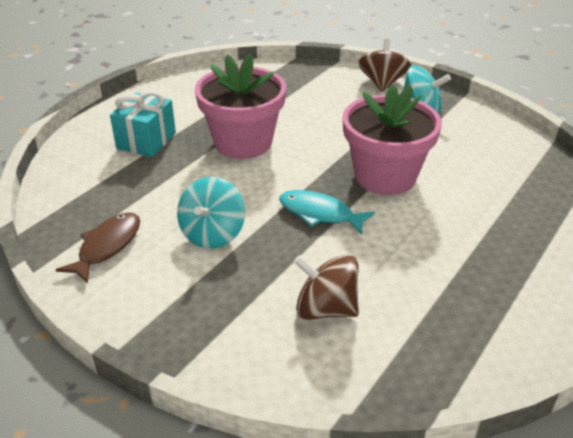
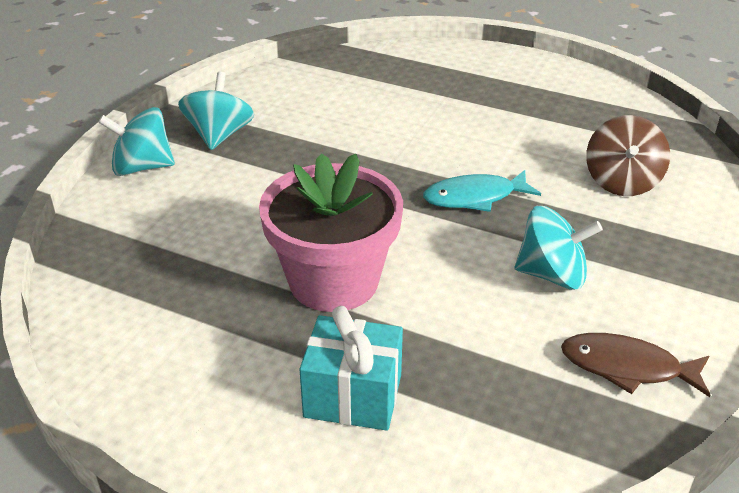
camera: 100 degrees left, 0 degrees up
(319, 213) = (475, 197): turquoise fish -> turquoise fish turned 60 degrees clockwise
(382, 83) = (142, 167): brown spinning top -> turquoise spinning top
(385, 176) = (382, 157): pink flower pot -> none

